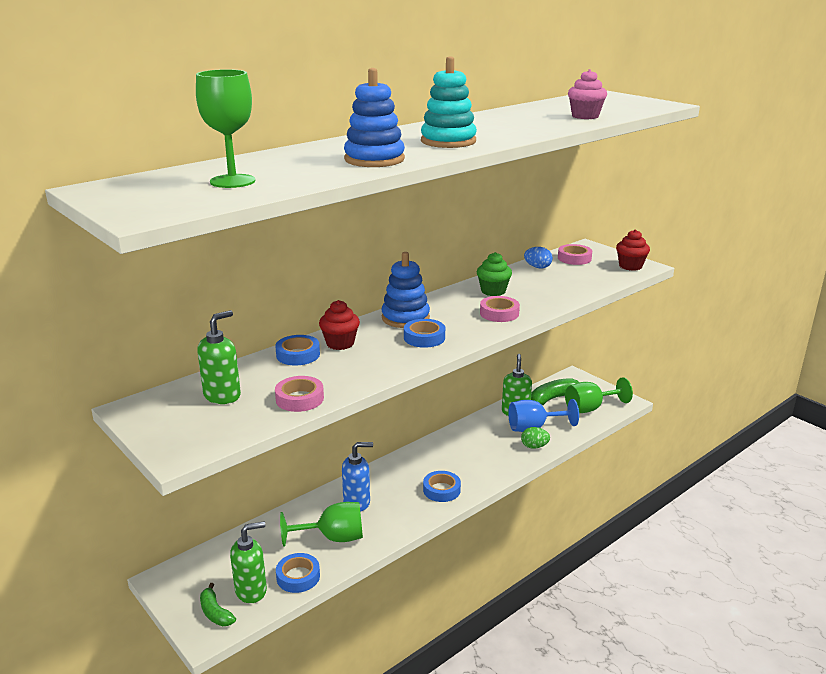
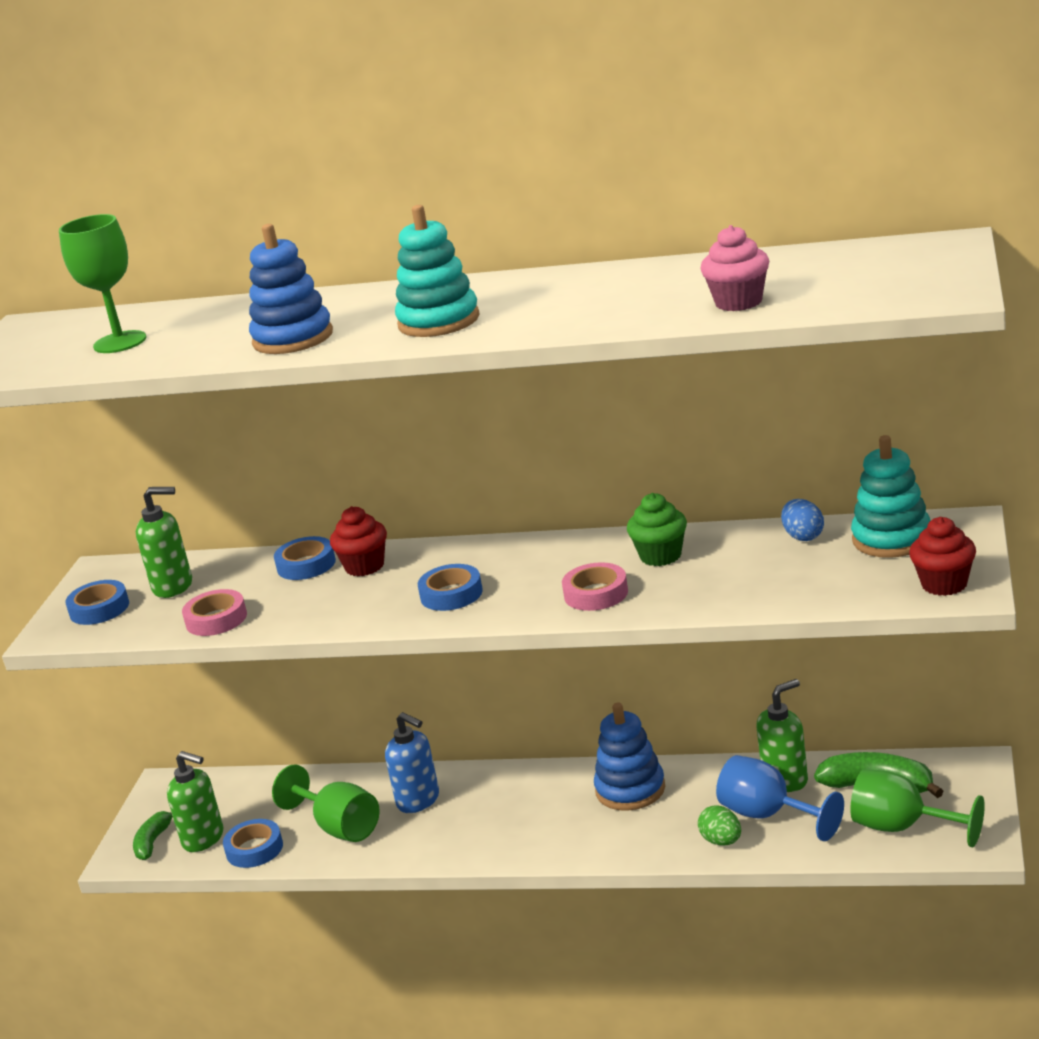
camera: 55 degrees right, 0 degrees up
(405, 318) = (487, 557): blue stacking toy -> blue stacking toy (630, 789)
(441, 490) = (521, 835): blue tape -> blue tape (99, 609)
(574, 258) = (891, 539): pink tape -> turquoise stacking toy

